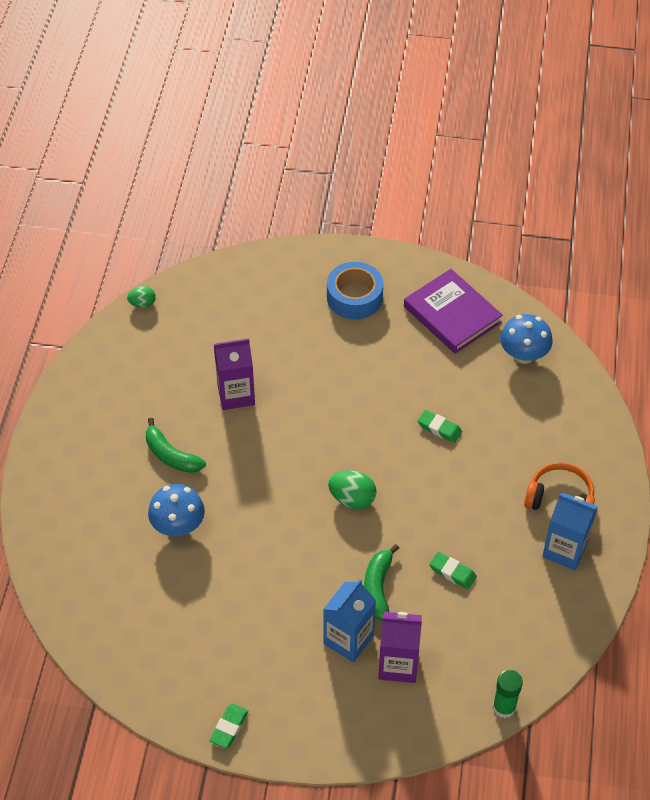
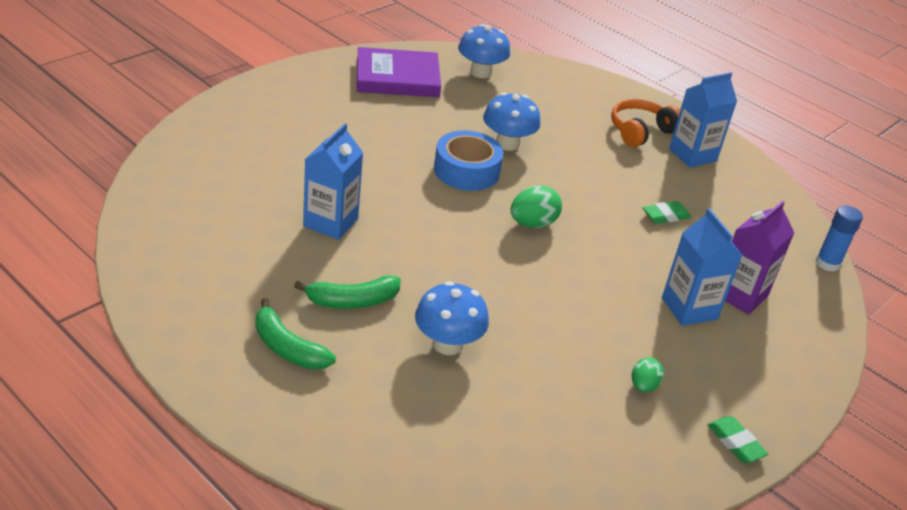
camera: 60 degrees left, 15 degrees down
(142, 303) = (133, 216): green egg -> green egg (643, 386)
(236, 394) = (330, 222): purple carton -> blue carton
(354, 297) = (312, 107): blue tape -> blue tape (466, 170)
(378, 587) = (645, 261): green banana -> green banana (287, 348)
(439, 428) = (507, 143): green eraser -> blue mushroom
(504, 707) = (827, 263): green glue stick -> blue glue stick

